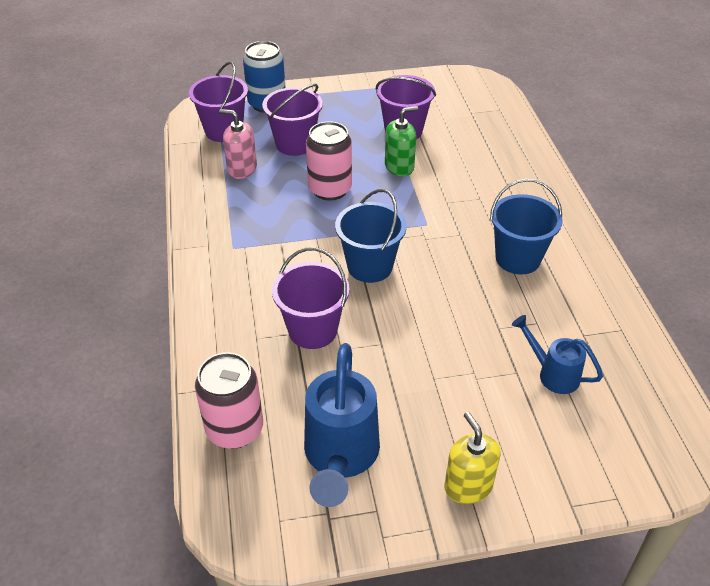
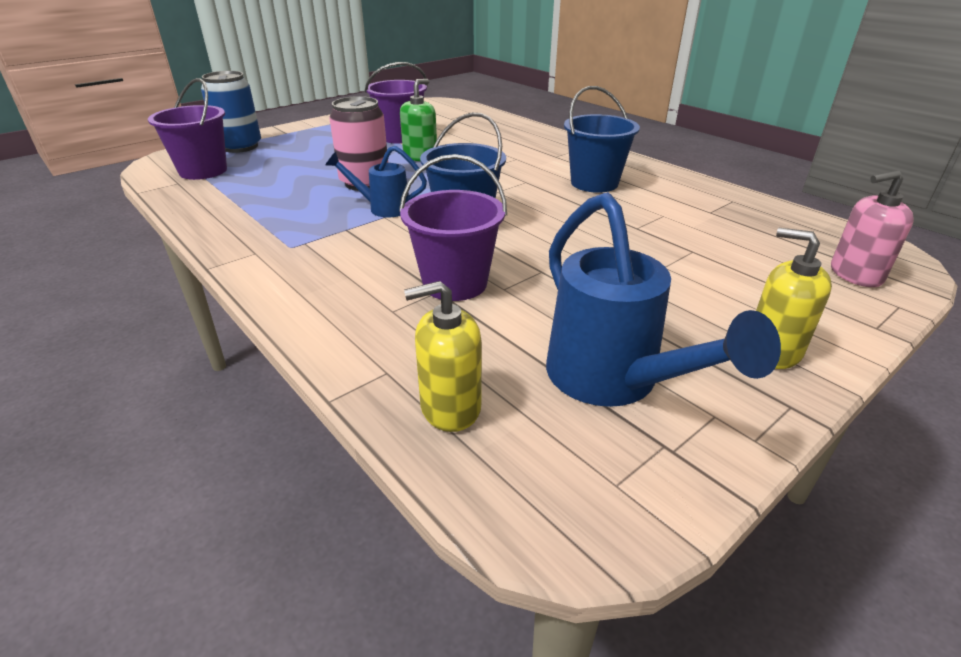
camera: 30 degrees left, 10 degrees down
(235, 429) = (450, 407): pink can -> yellow soap dispenser
(242, 169) = (249, 191): pink soap dispenser -> pink soap dispenser (855, 274)
(295, 144) = (296, 164): purple bucket -> none
(552, 374) = (722, 242): blue watering can -> blue watering can (382, 208)

